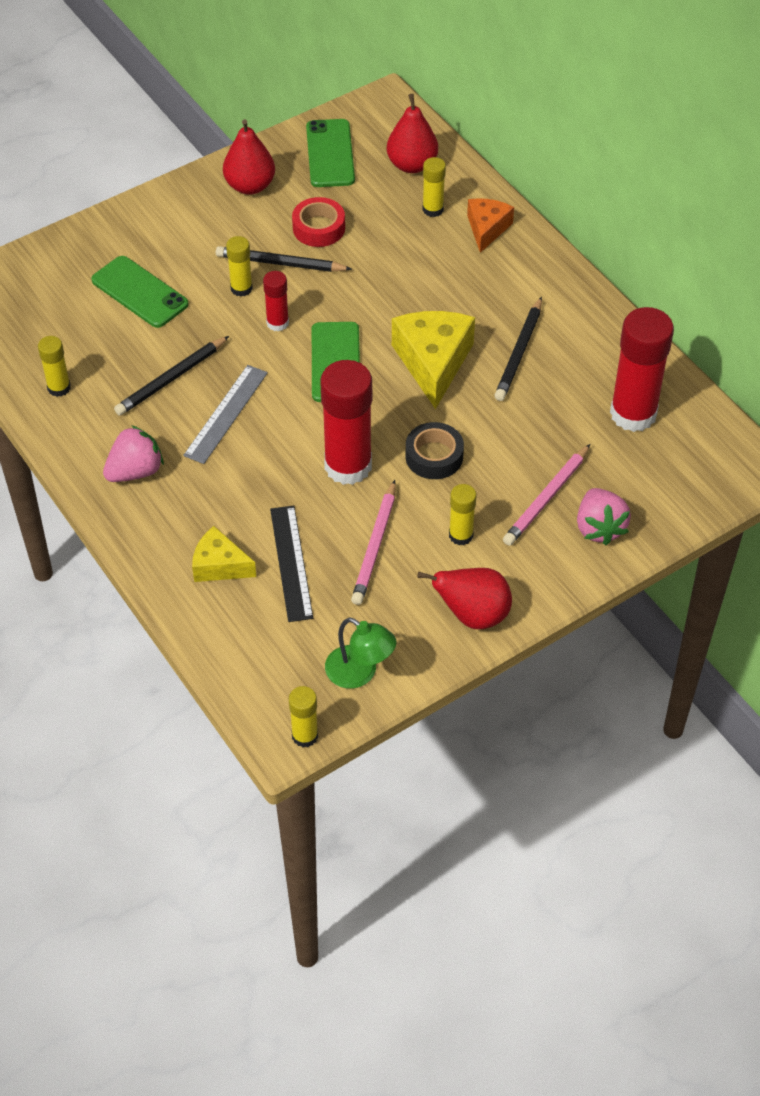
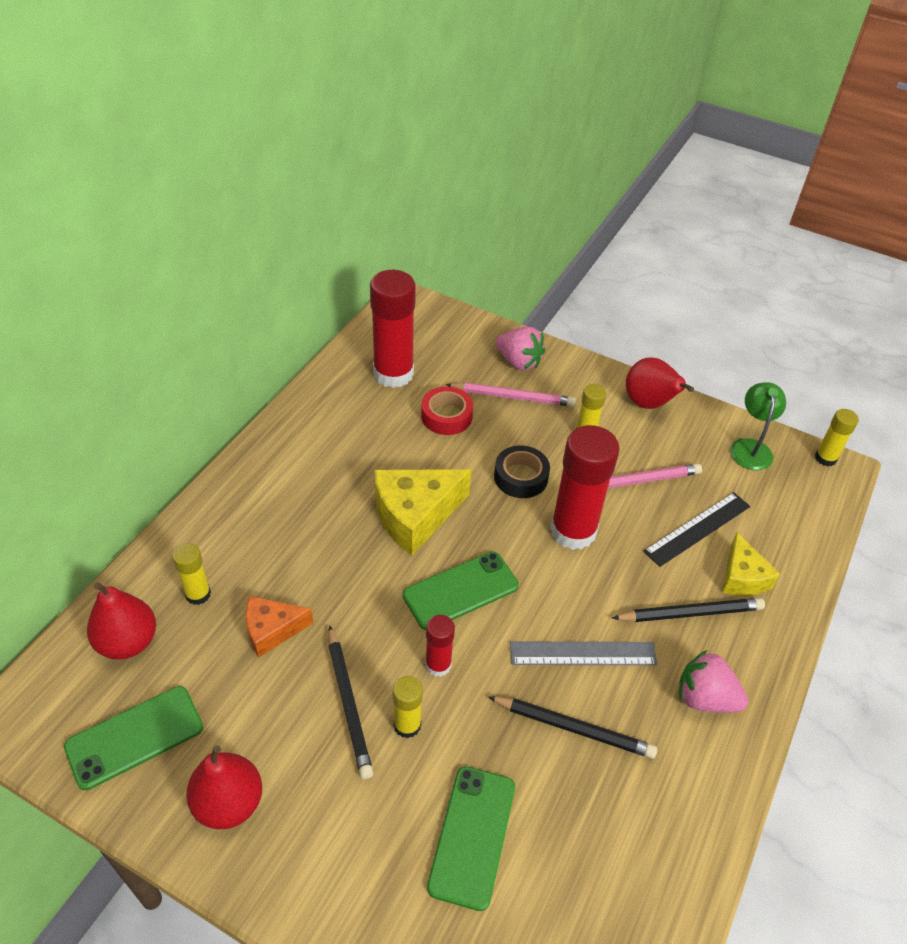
camera: 120 degrees left, 5 degrees down
(59, 388) = (662, 842): yellow glue stick -> none
(319, 228) = (273, 691): red tape -> red tape (446, 416)
(487, 229) = (210, 538): orange cheese -> orange cheese (272, 630)
(519, 353) = (367, 460): black pencil -> black pencil (690, 613)
(599, 528) = (519, 362): pink strawberry -> pink strawberry turned 75 degrees clockwise

